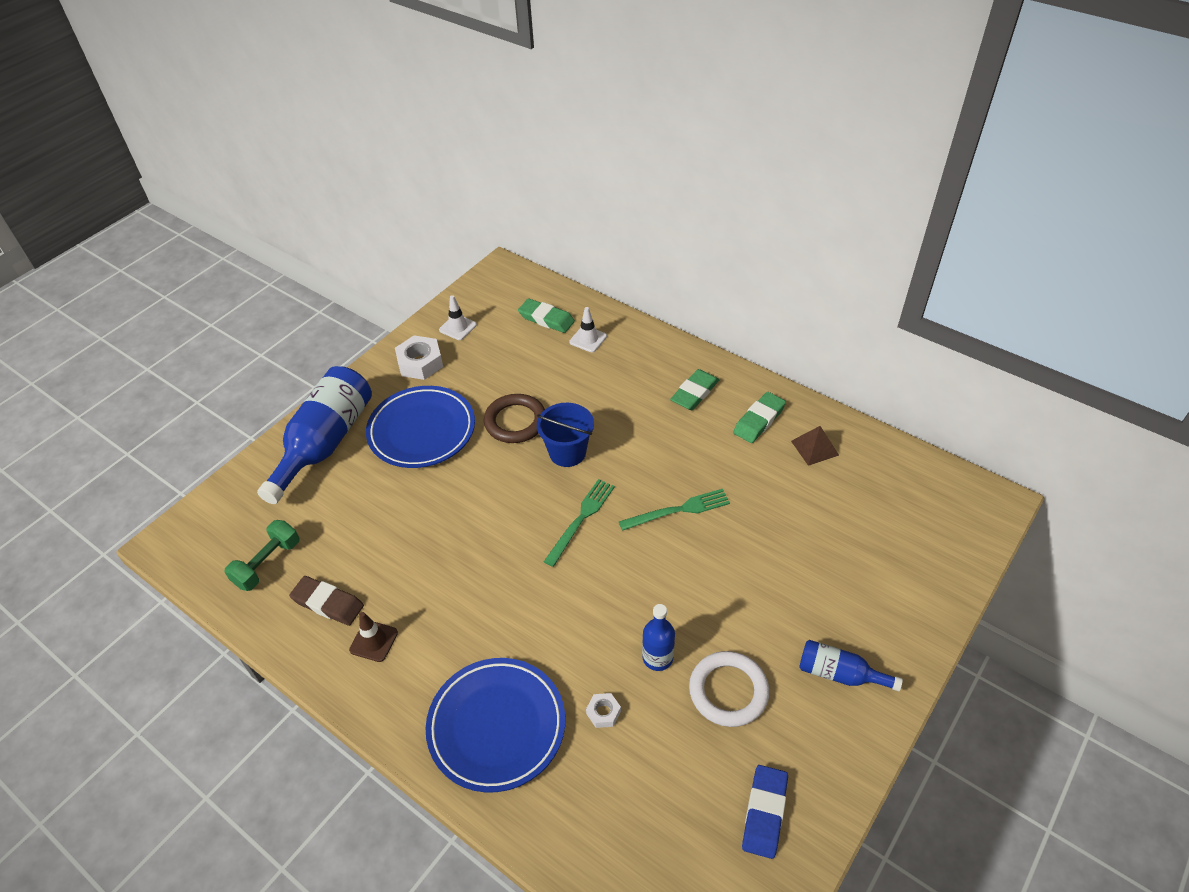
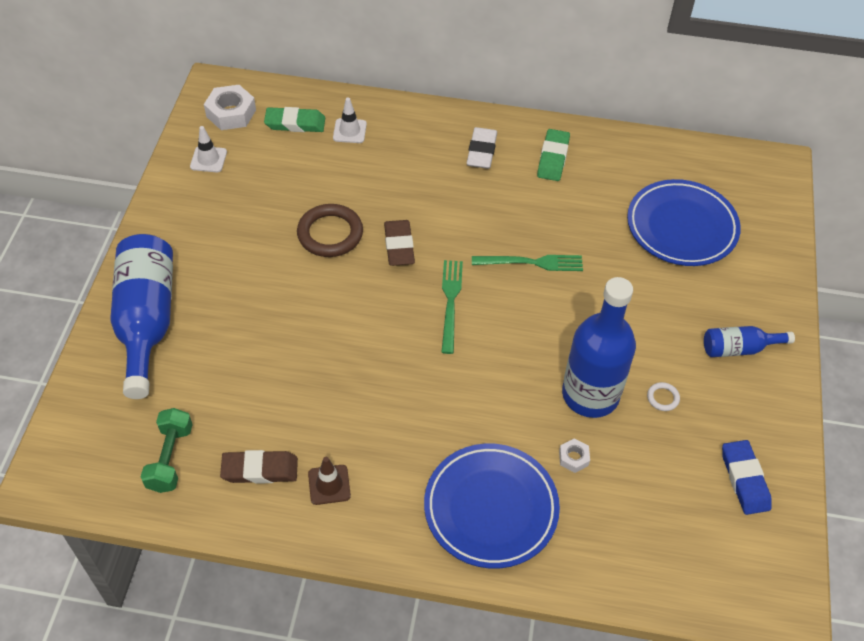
camera: 30 degrees left, 5 degrees up
(420, 363) = (193, 208): white nut -> white nut (231, 113)
(422, 431) = (241, 274): blue plate -> blue plate (681, 227)
(567, 452) = (399, 246): blue bucket -> brown eraser
(657, 658) = (590, 394): blue bottle -> blue bottle, size x1.99
(678, 510) = (531, 263): green fork -> green fork turned 45 degrees clockwise
(694, 393) = (481, 151): green eraser -> white eraser
(728, 691) = (663, 398): white ring -> white ring, size x0.45
(815, 448) = (614, 167): brown pyramid -> none

